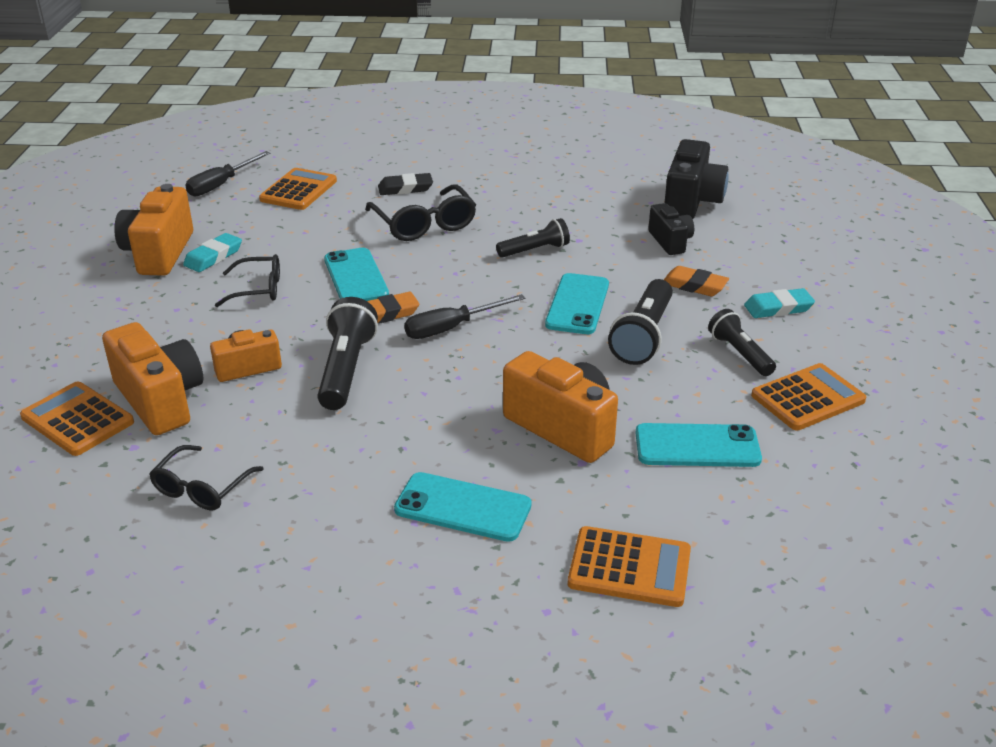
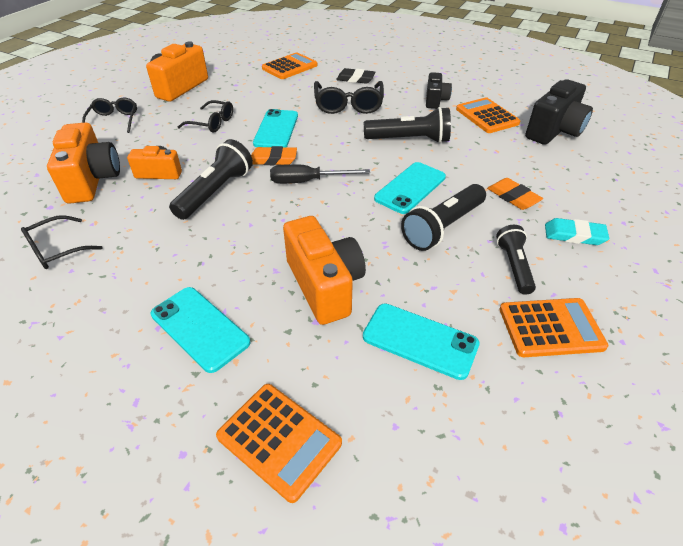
camera: 25 degrees right, 10 degrees up
(77, 420) = (39, 179): orange calculator -> orange calculator (487, 116)
(106, 320) = (114, 120): none -> black glasses
(213, 257) = (206, 96): turquoise eraser -> none
(221, 185) = (249, 55): black screwdriver -> none
(535, 250) = (409, 140): black flashlight -> black flashlight, size x1.54
(670, 242) = (516, 157): black camera -> black camera (435, 100)

